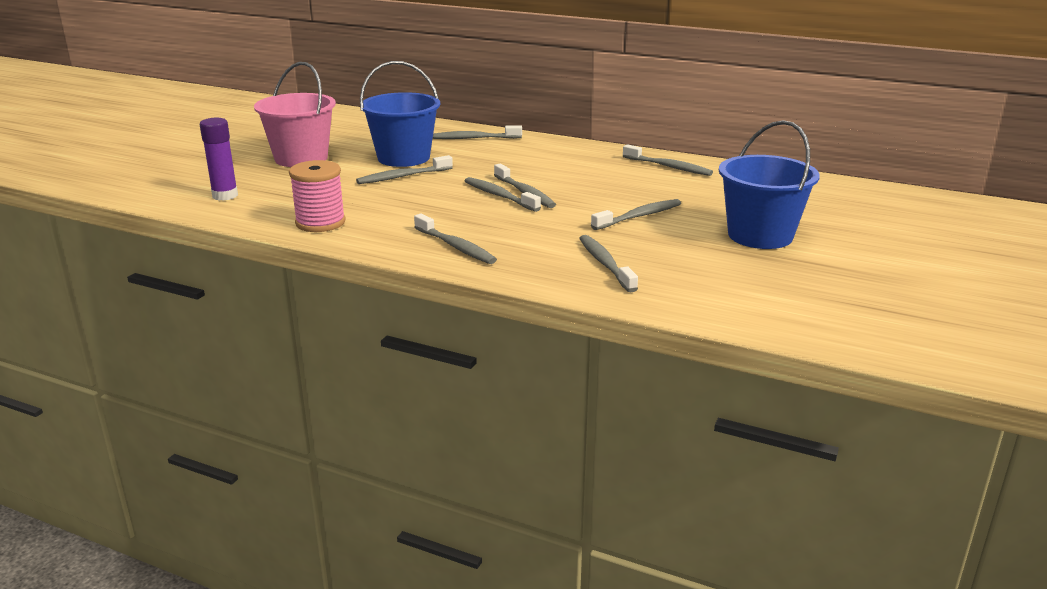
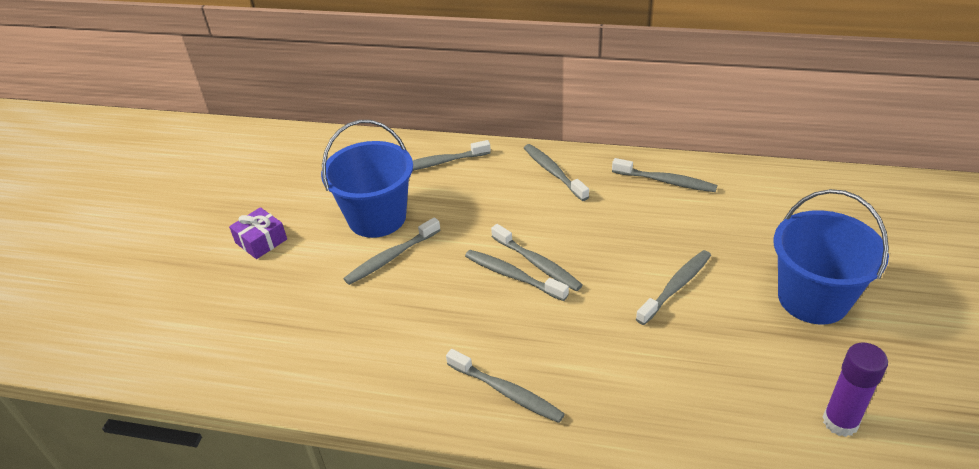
camera: 10 degrees left, 15 degrees up
(225, 196) = (202, 339): purple glue stick -> purple glue stick (840, 422)
(301, 158) = (261, 241): pink bucket -> purple gift
(320, 223) = (335, 374): pink spool -> none
(605, 264) = (680, 391): grey toothbrush -> grey toothbrush (553, 172)

